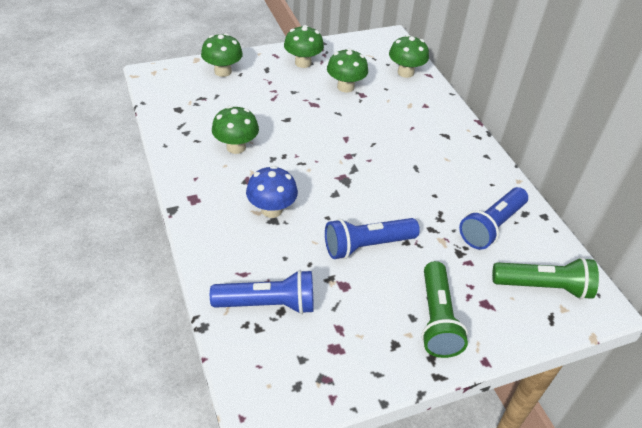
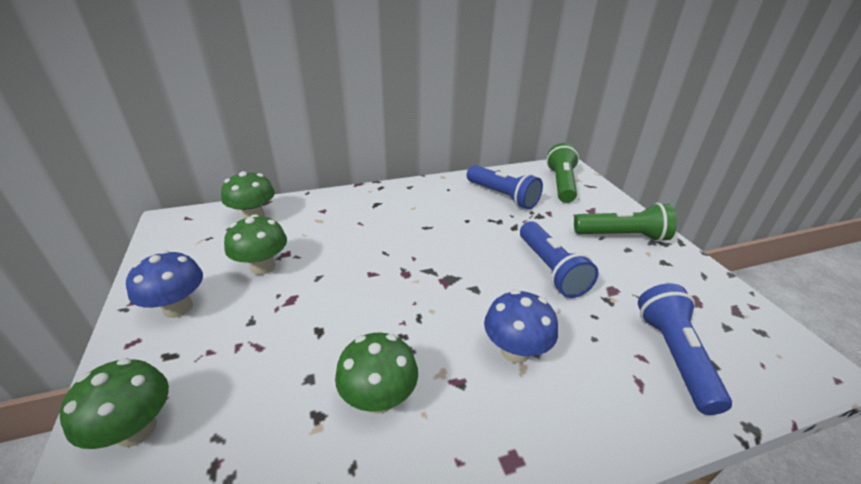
camera: 85 degrees left, 10 degrees down
(303, 63) = (177, 307): green mushroom -> blue mushroom

